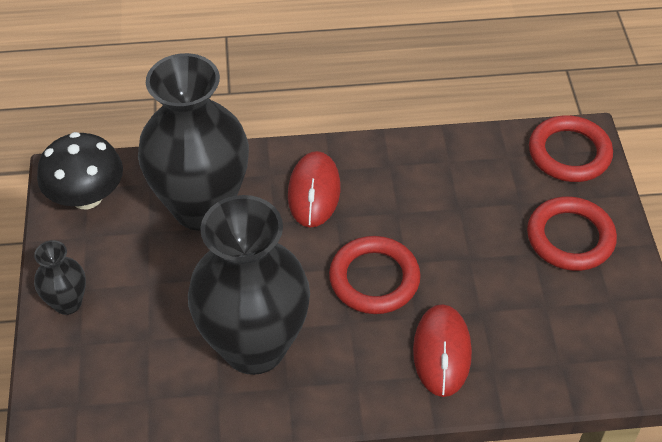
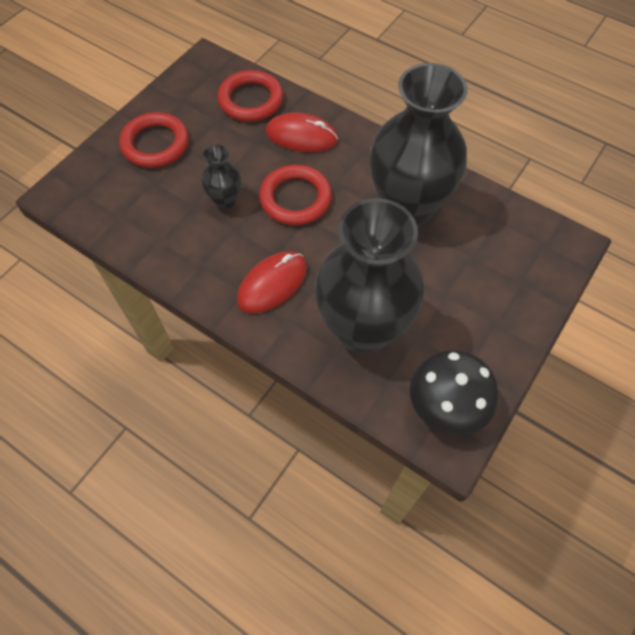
camera: 140 degrees left, 10 degrees up
(67, 303) = (513, 320): black vase -> black vase (225, 201)
(442, 352) = (301, 136): red mouse -> red mouse turned 60 degrees clockwise
(569, 153) = (81, 191): red ring -> red ring (251, 100)

